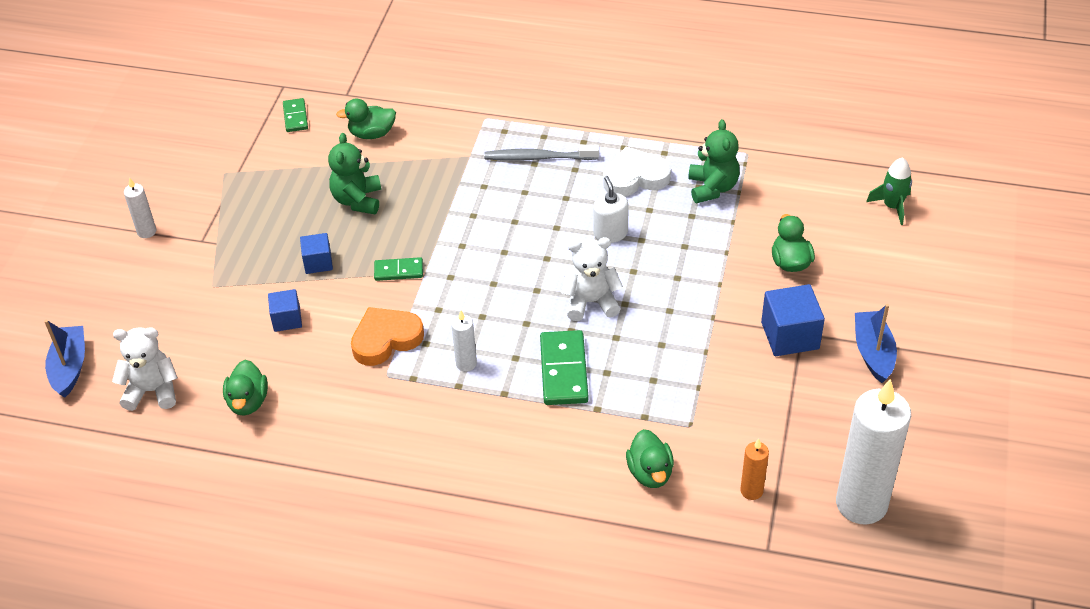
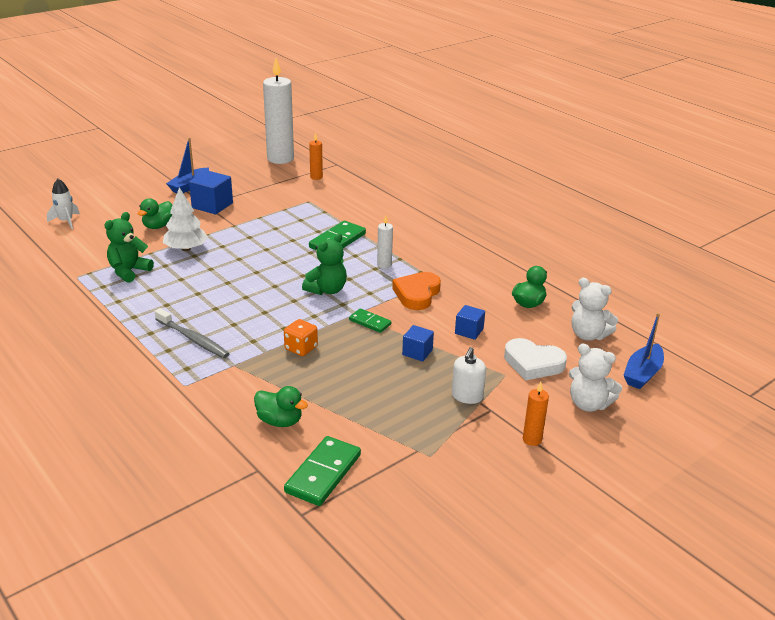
camera: 145 degrees left, 15 degrees down
(146, 231) = (532, 439): white candle -> orange candle
(295, 117) = (323, 473): green domino -> green domino, size x1.71
(357, 200) = (347, 377): green teddy bear -> green teddy bear (327, 290)
(386, 339) = (417, 294): orange heart -> orange heart turned 105 degrees clockwise
(431, 204) = (301, 348): none -> orange dice
(591, 302) = (282, 257): white teddy bear -> white teddy bear (588, 404)
(610, 233) = (221, 279): white soap dispenser -> white soap dispenser (467, 396)
(635, 177) = (158, 298): white heart -> white heart (533, 363)
(650, 473) = (350, 197): green duck -> none
(707, 250) = (186, 249): none -> white tree
(892, 206) = (66, 221): green rocket -> white rocket

